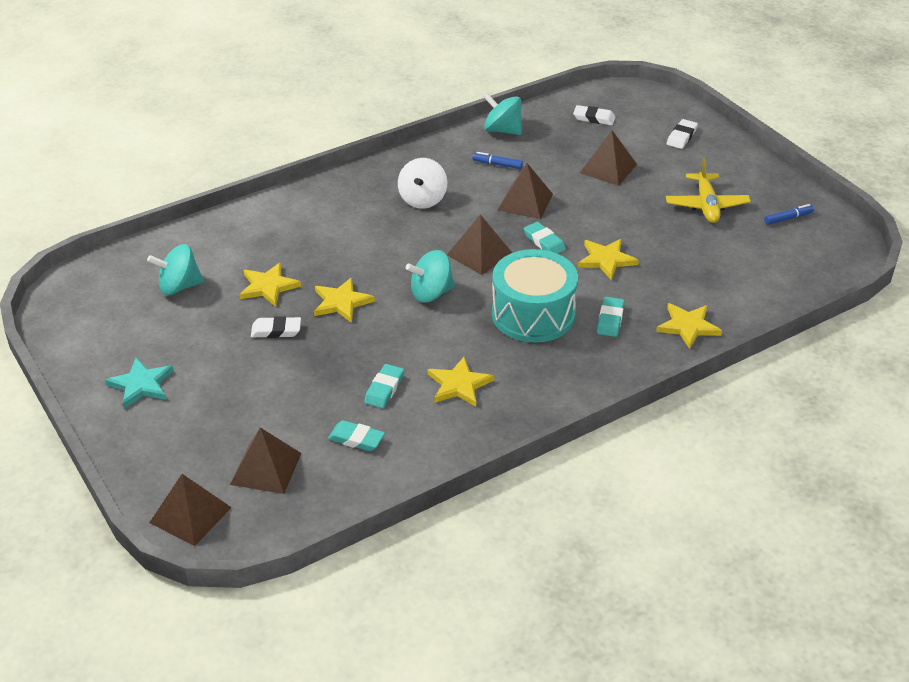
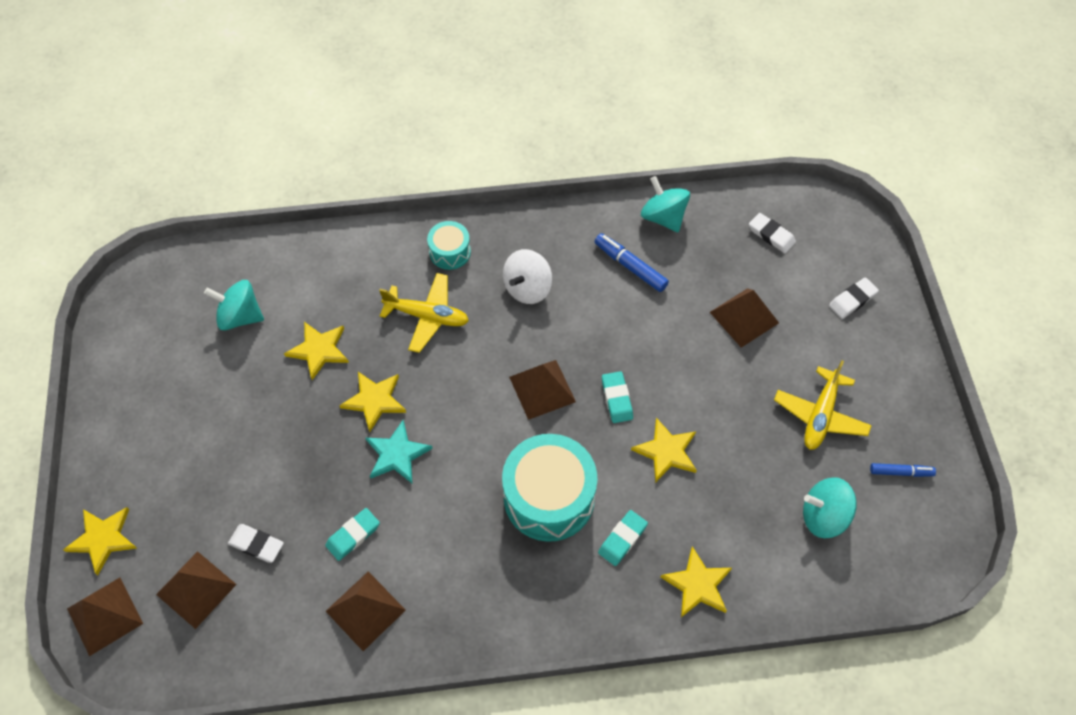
camera: 25 degrees right, 20 degrees up
(141, 385) = (145, 431): turquoise star -> turquoise star (397, 454)
(276, 330) = (296, 413): white eraser -> white eraser (256, 544)
(340, 196) = (450, 252): none -> turquoise drum
(349, 239) = (427, 316): none -> yellow plane
(356, 439) = (294, 589): turquoise eraser -> none
(431, 293) = (465, 424): turquoise spinning top -> turquoise spinning top (823, 516)
(459, 384) = (425, 562): yellow star -> yellow star (103, 539)
(497, 164) = (630, 266): blue marker -> blue marker, size x1.53
(525, 202) = (629, 333): brown pyramid -> brown pyramid (365, 610)

